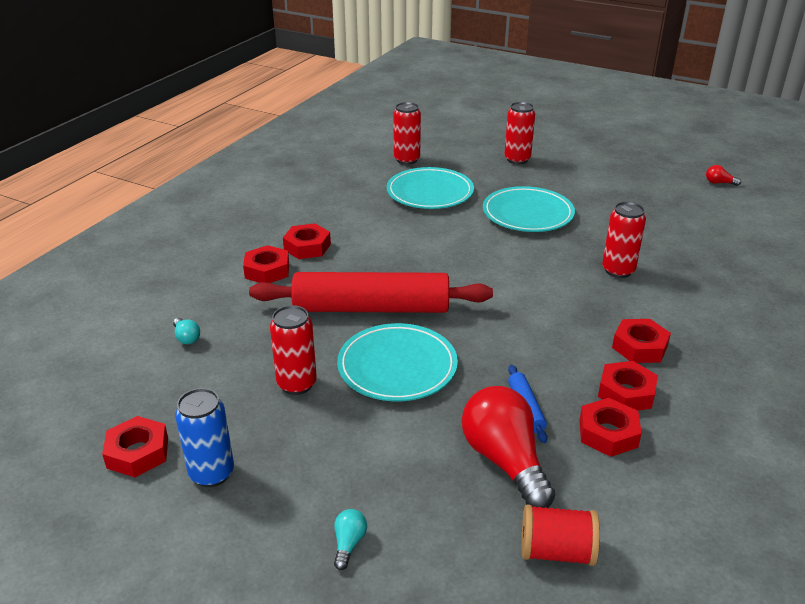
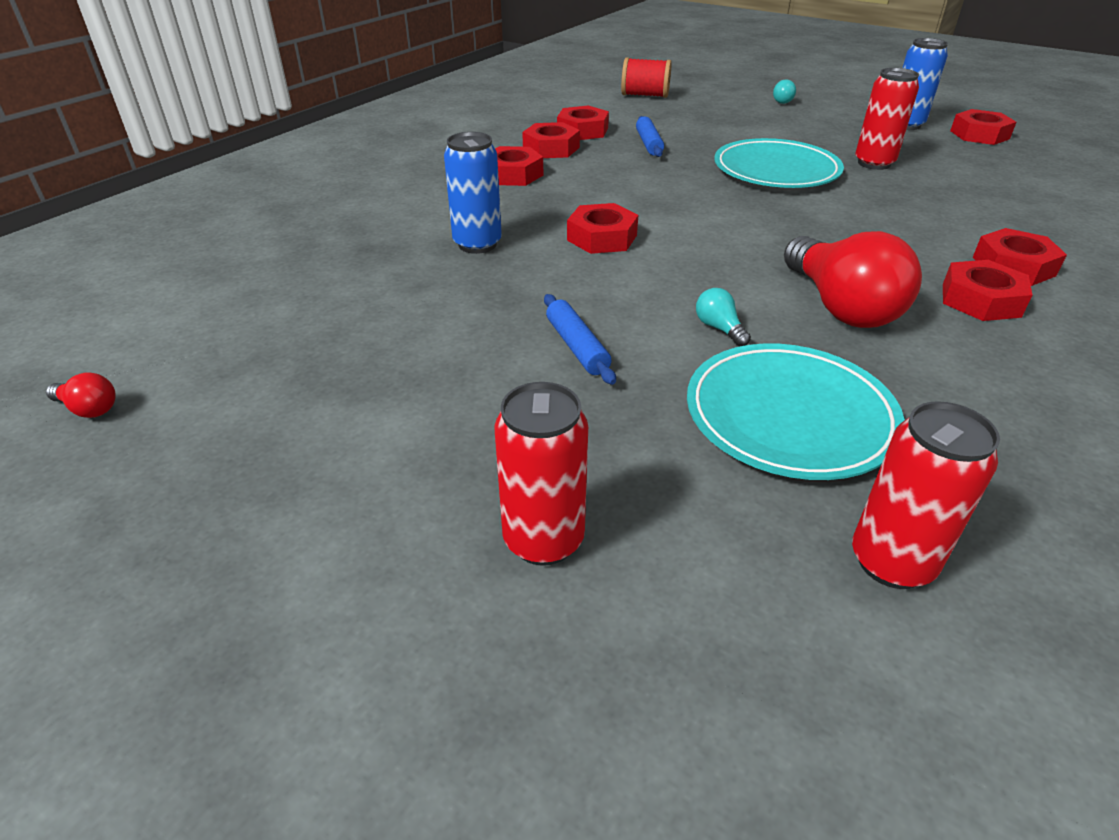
camera: 175 degrees left, 5 degrees up
(186, 338) = (1036, 199): turquoise light bulb -> turquoise light bulb (719, 328)
(371, 308) = (827, 217): red rolling pin -> none
(505, 461) = (672, 123): red light bulb -> red light bulb (840, 307)
(527, 214) = (577, 347): turquoise plate -> blue rolling pin
(536, 280) = (602, 237): none -> red nut
(618, 270) = (477, 244): red can -> blue can

